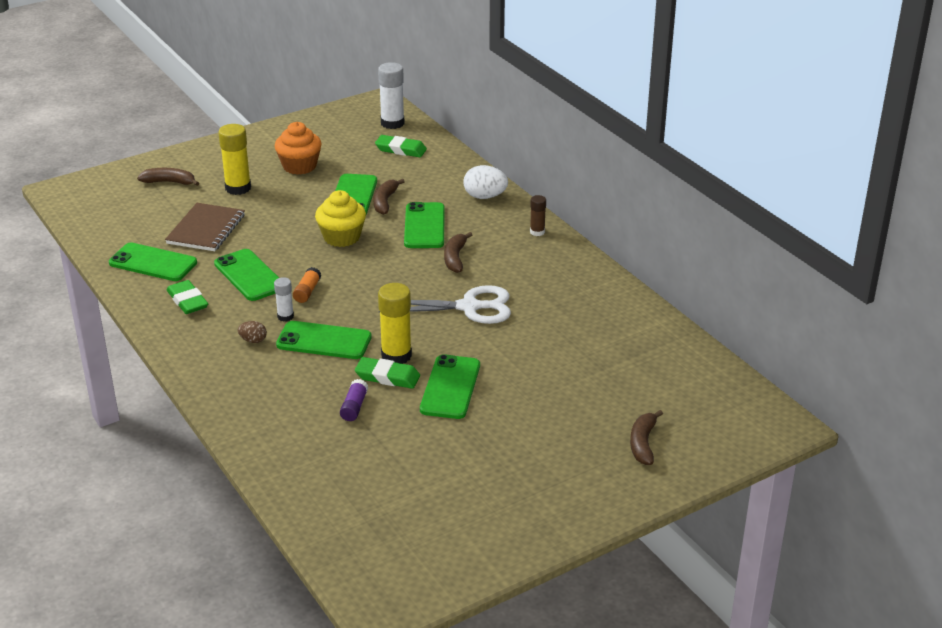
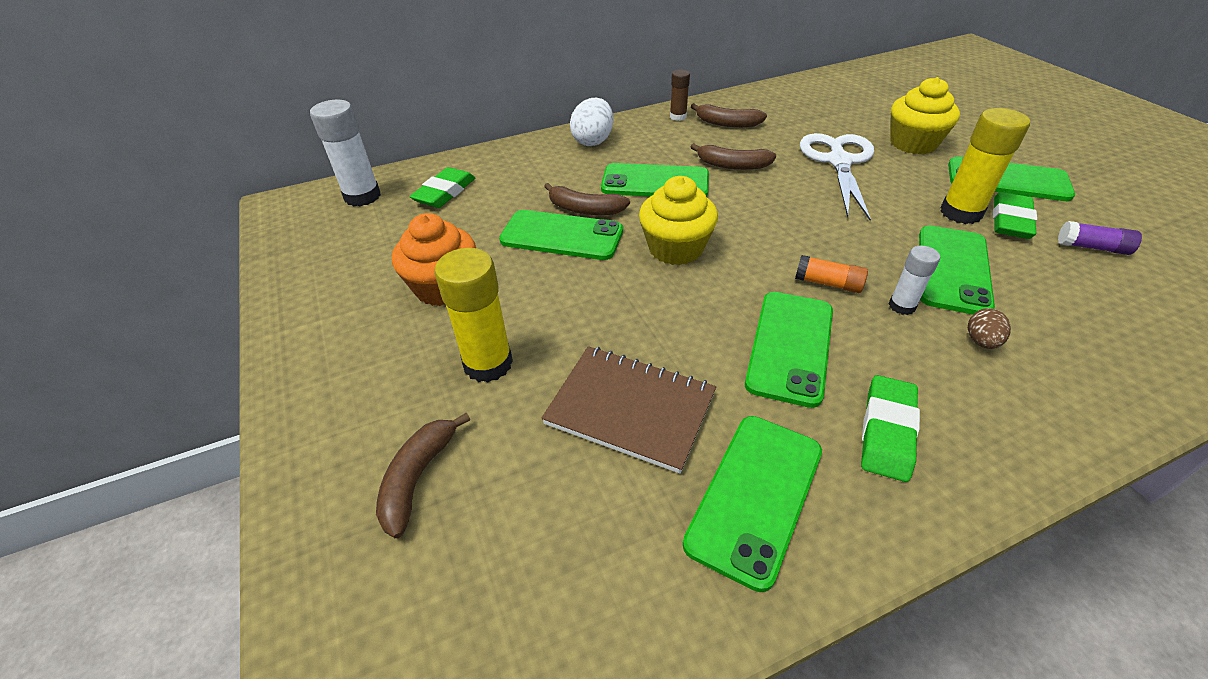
camera: 80 degrees left, 10 degrees up
(187, 301) = (887, 431): green eraser -> green eraser turned 45 degrees counterclockwise
(249, 275) = (790, 347): green phone -> green phone turned 45 degrees counterclockwise
(509, 348) = (913, 143): none -> yellow cupcake
(643, 443) = (1037, 94): brown banana -> brown banana (727, 123)

